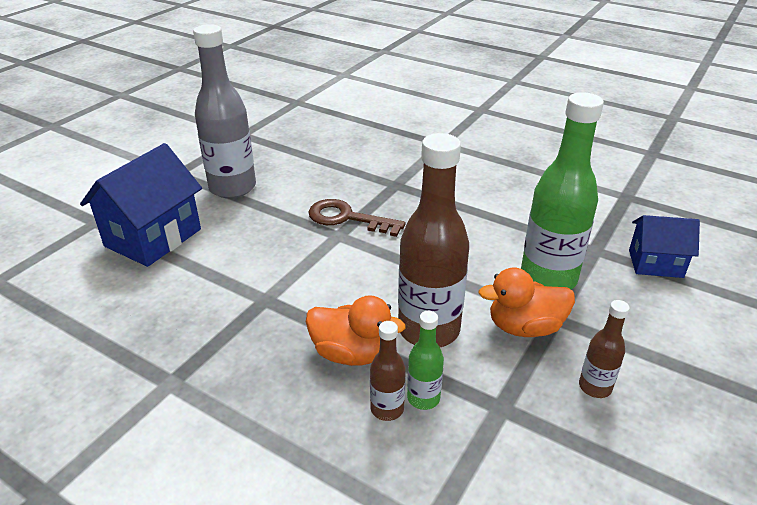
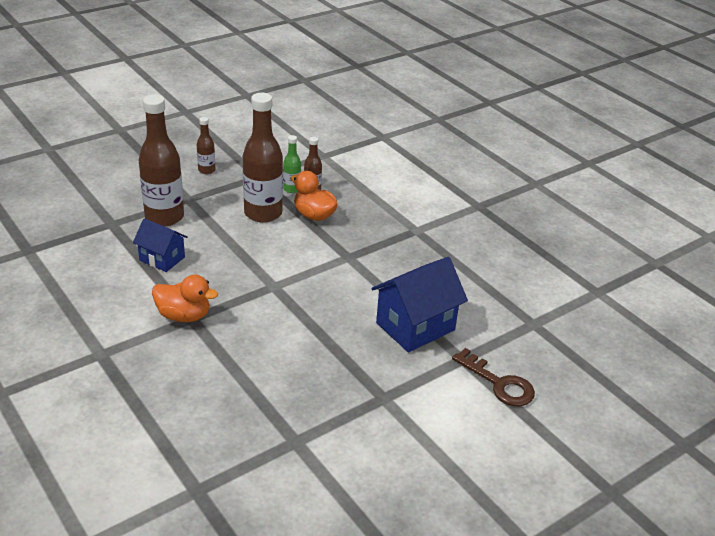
camera: 160 degrees left, 0 degrees up
(232, 188) = (335, 360): grey bottle -> none
(347, 218) = (257, 298): brown key -> brown key (499, 383)
(524, 327) = (210, 200): orange duck -> orange duck (184, 316)
(548, 278) = (164, 217): green bottle -> brown bottle
(655, 263) = (88, 205): blue house -> blue house (162, 259)

